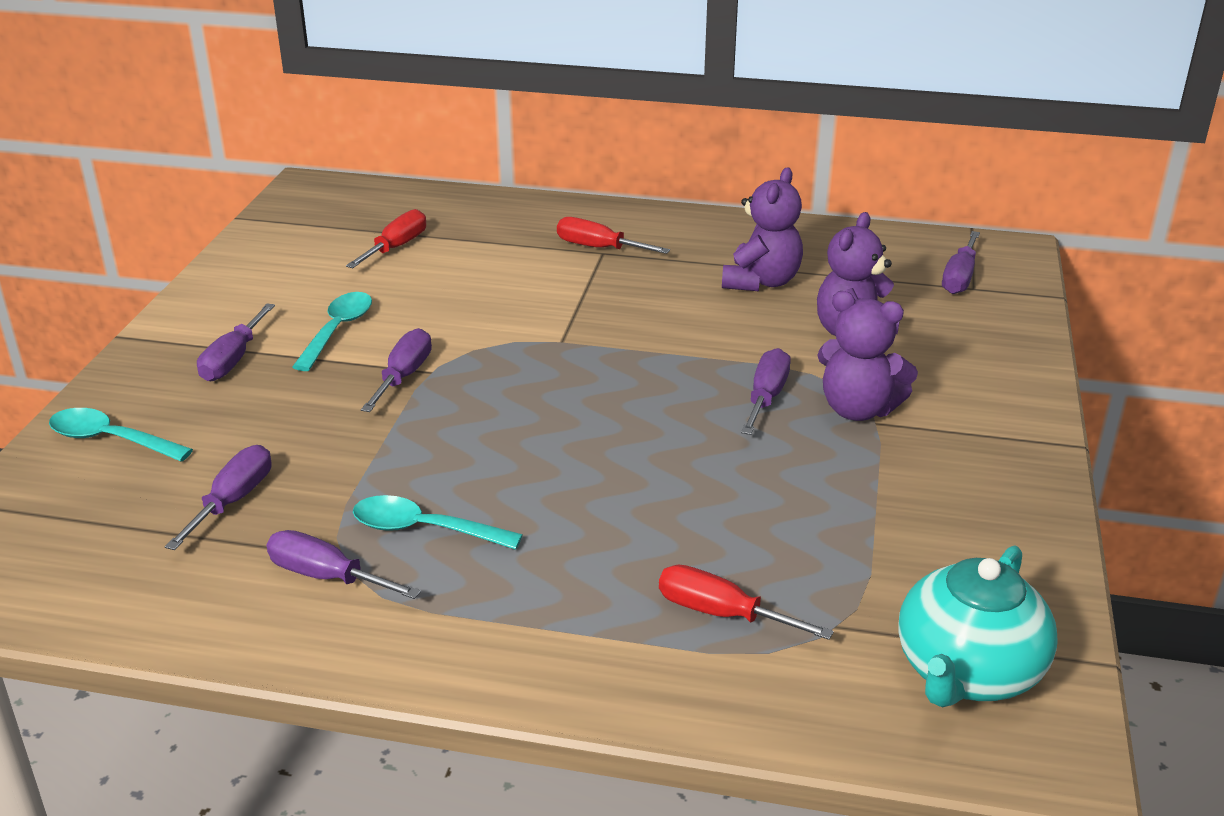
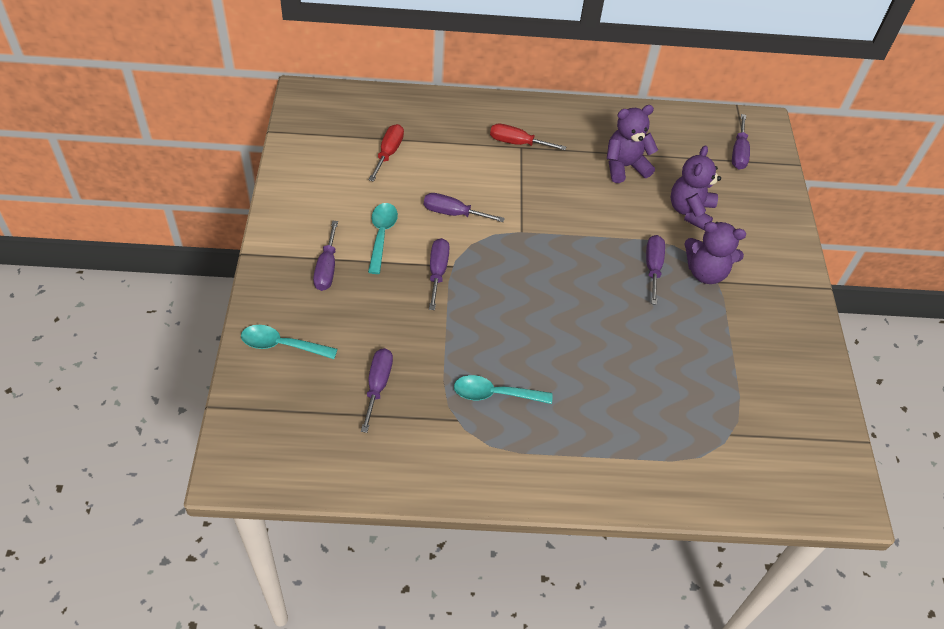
camera: 15 degrees left, 20 degrees up
(326, 576) = (454, 435): purple screwdriver -> purple screwdriver (453, 213)
(721, 613) = (671, 434): red screwdriver -> none
(761, 282) = (625, 166): purple teddy bear -> purple teddy bear turned 120 degrees counterclockwise
(967, 672) = (800, 457): turquoise teapot -> none

